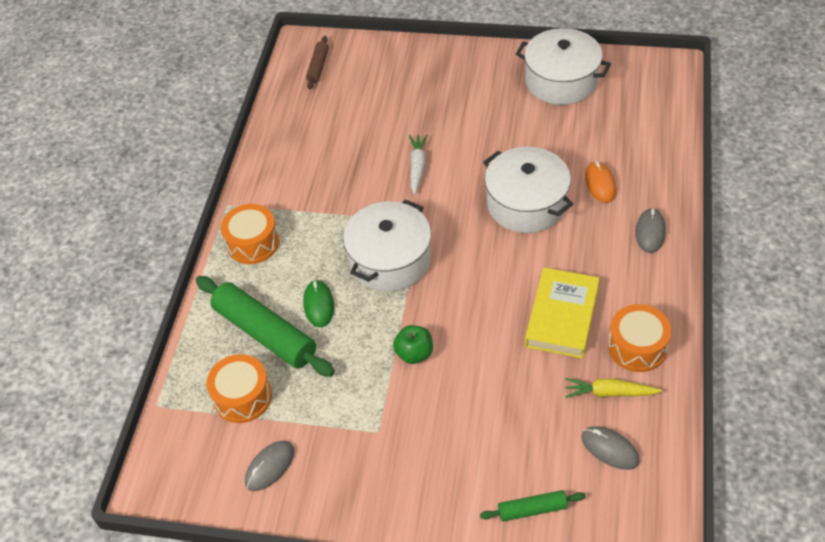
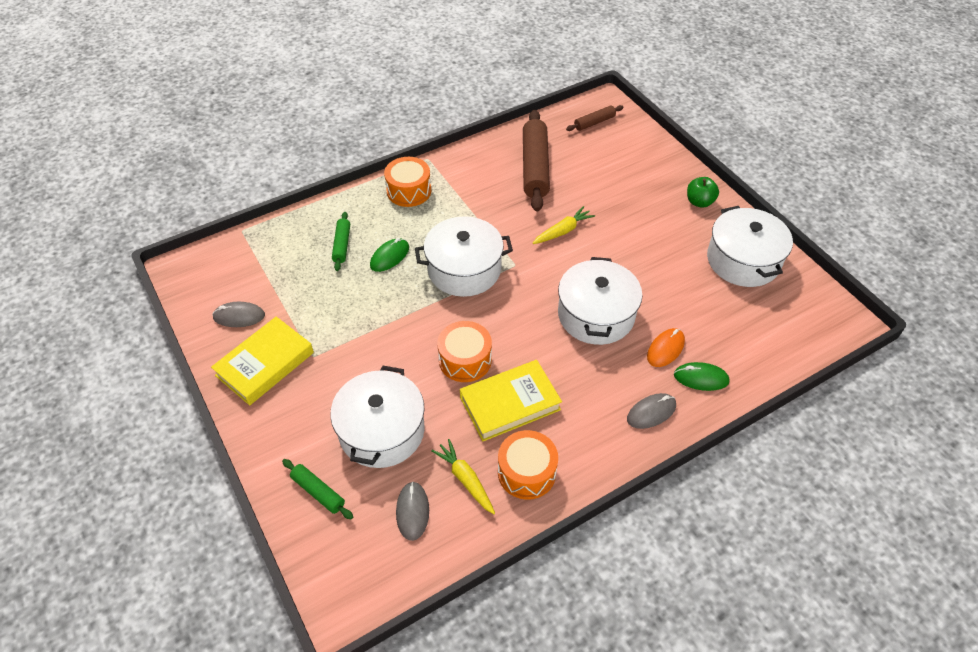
camera: 45 degrees right, 0 degrees up
(242, 397) = (282, 267): orange drum -> orange drum (465, 360)
(265, 333) = (342, 245): green rolling pin -> green rolling pin, size x0.50
(325, 138) = (535, 167): none -> brown rolling pin
(350, 475) = (265, 364): none -> yellow book
(414, 353) = (395, 335): green apple -> green apple (699, 202)
(417, 167) = (563, 231): white carrot -> yellow carrot
(509, 424) = (382, 431): none -> white pot
(646, 182) = (701, 378): none -> green mouse

